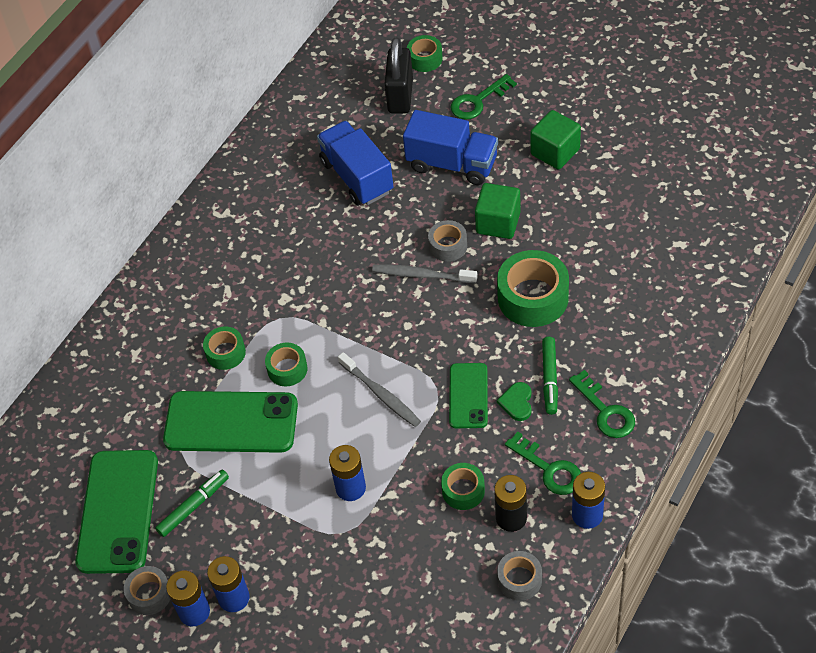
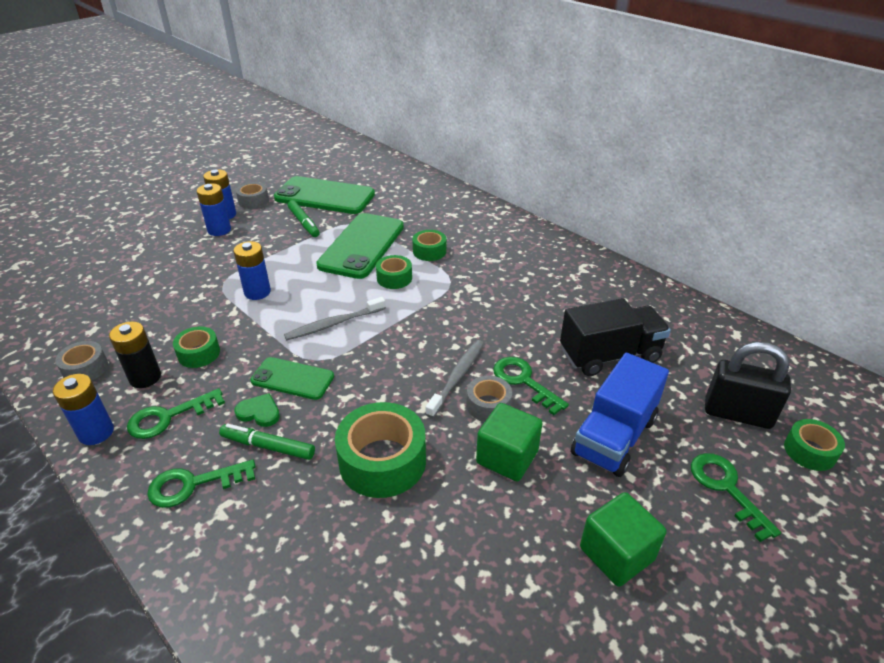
camera: 100 degrees right, 15 degrees down
(357, 177) = (609, 355): blue truck -> black truck
(411, 228) = (523, 381): none -> green key

